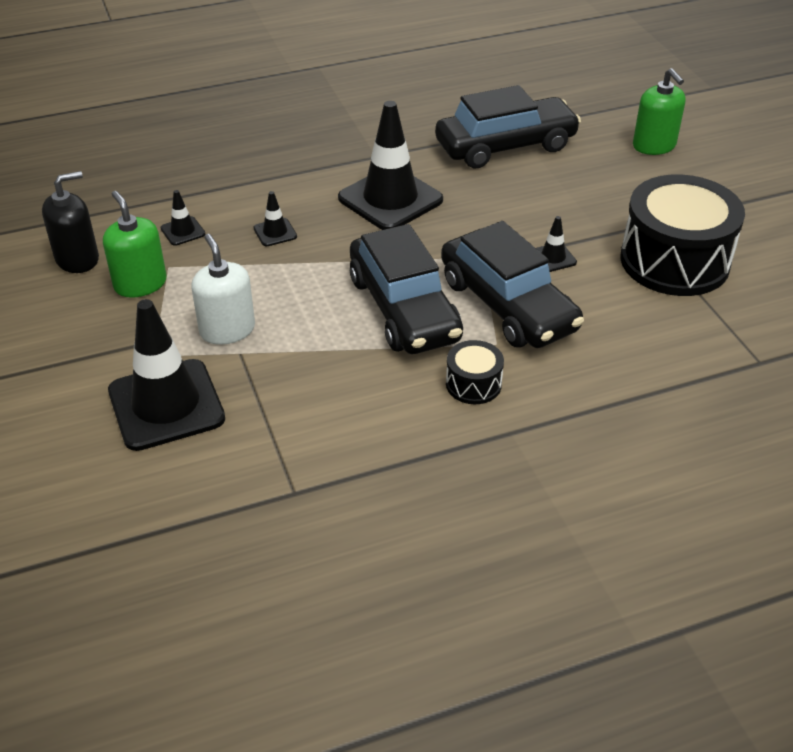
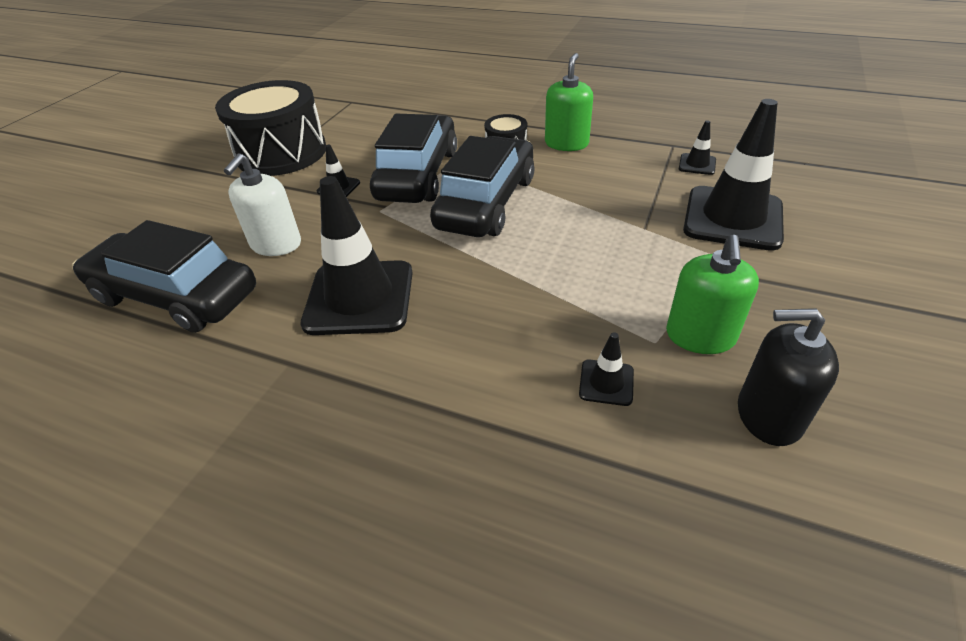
camera: 135 degrees left, 0 degrees up
(227, 330) = (641, 249): white soap dispenser -> white soap dispenser (276, 244)
(275, 232) = (508, 322): black traffic cone -> black traffic cone (697, 164)
(654, 145) = (100, 227): green soap dispenser -> green soap dispenser (566, 143)

